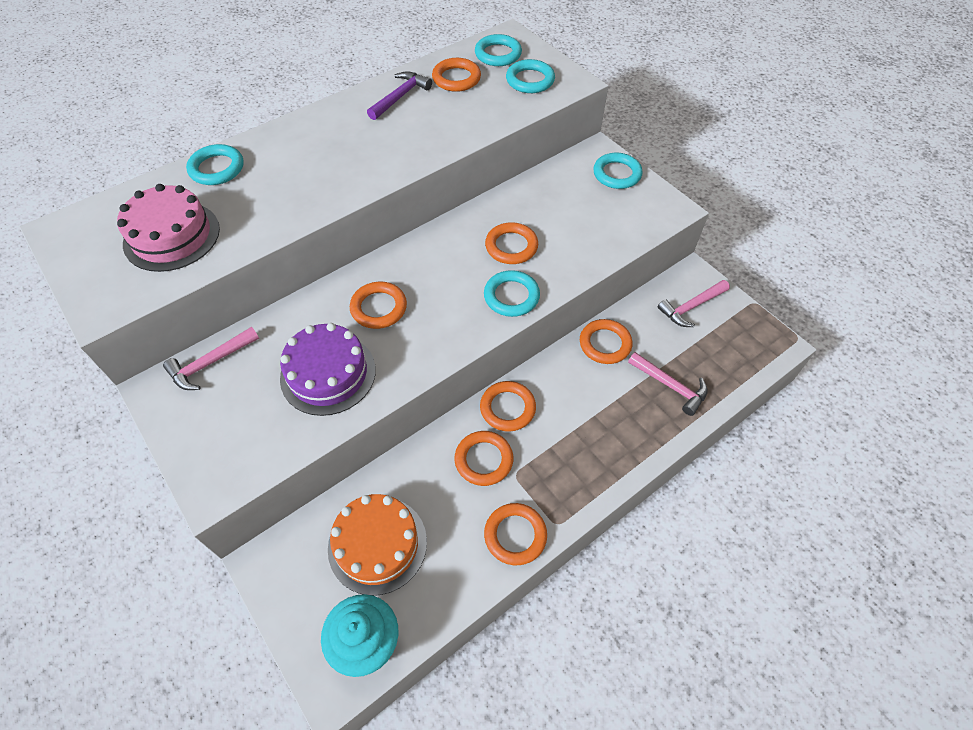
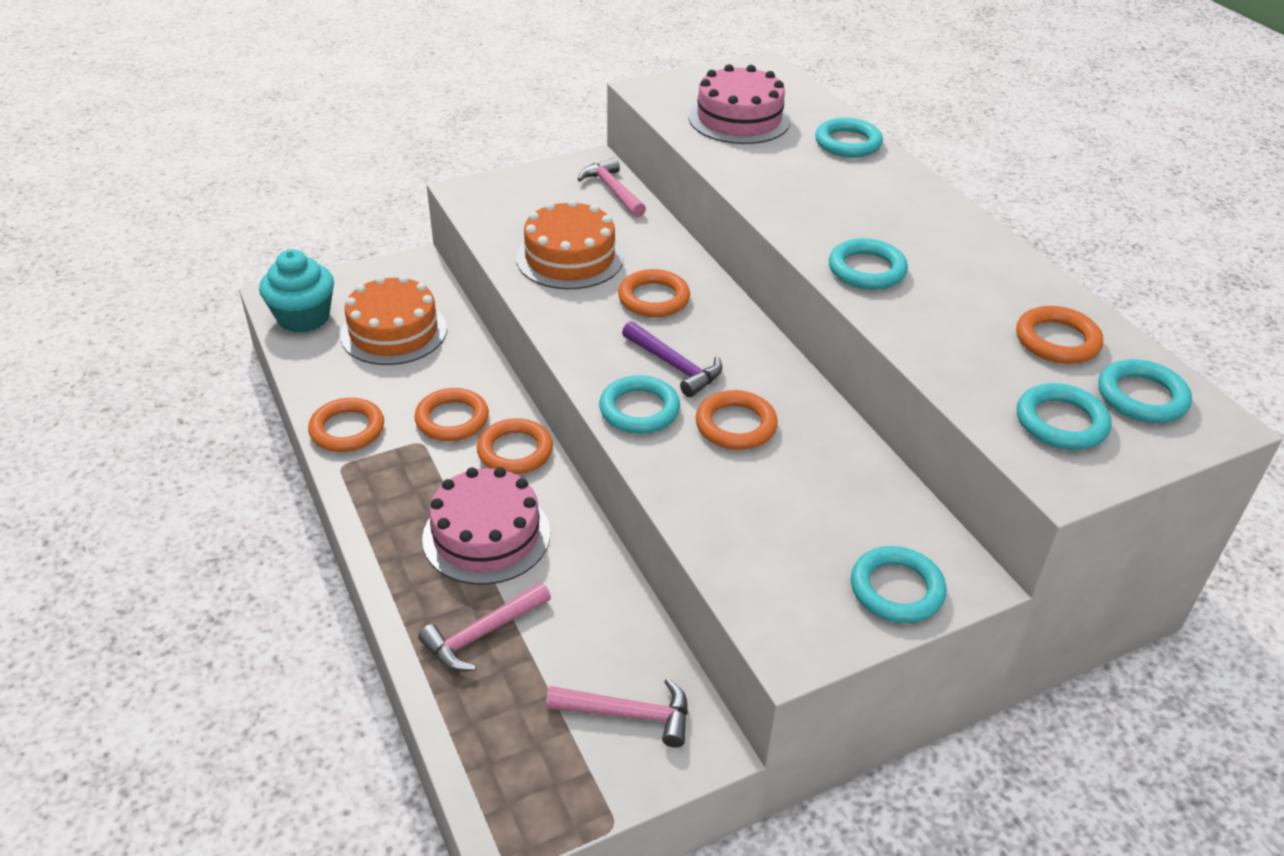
camera: 100 degrees right, 15 degrees down
(328, 374) = (570, 258): purple cake -> orange cake
(400, 97) = (1001, 281): purple hammer -> purple hammer (674, 366)
(400, 152) = (866, 270): none -> turquoise ring
(593, 405) = (486, 535): none -> pink cake
(605, 344) = (585, 574): orange ring -> none
(691, 307) = (628, 714): pink hammer -> pink hammer turned 120 degrees clockwise

